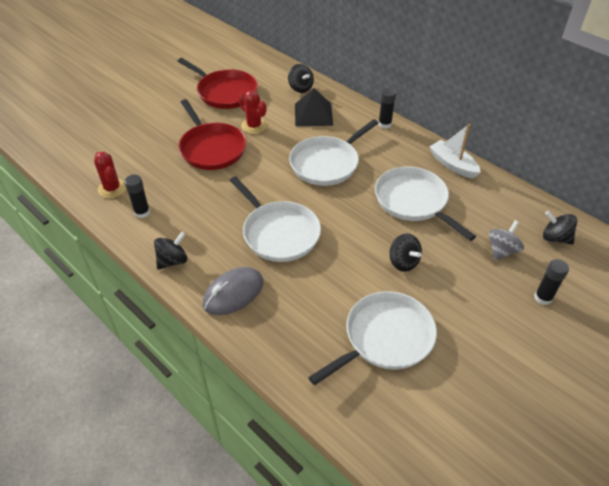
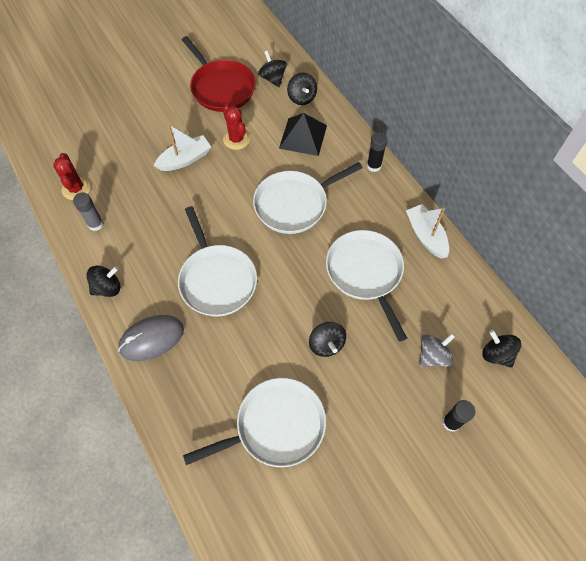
camera: 15 degrees right, 15 degrees up
(142, 212) = (96, 224): black glue stick -> grey glue stick
(211, 148) = (185, 159): red pan -> white boat
(269, 79) = (273, 78): none -> black spinning top

